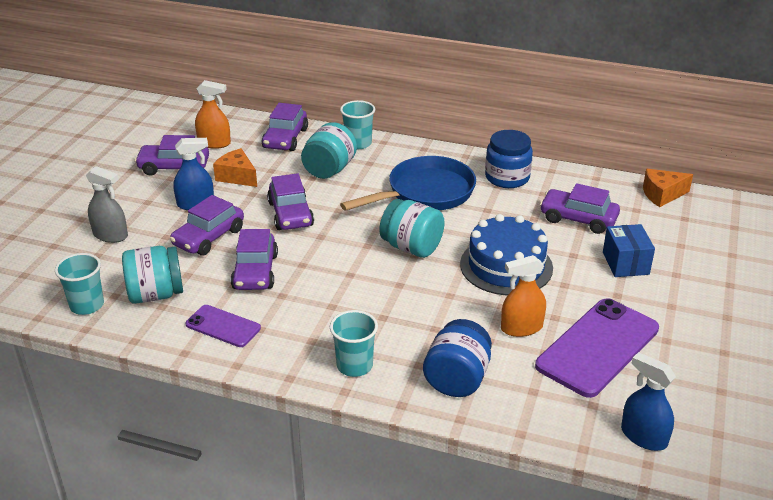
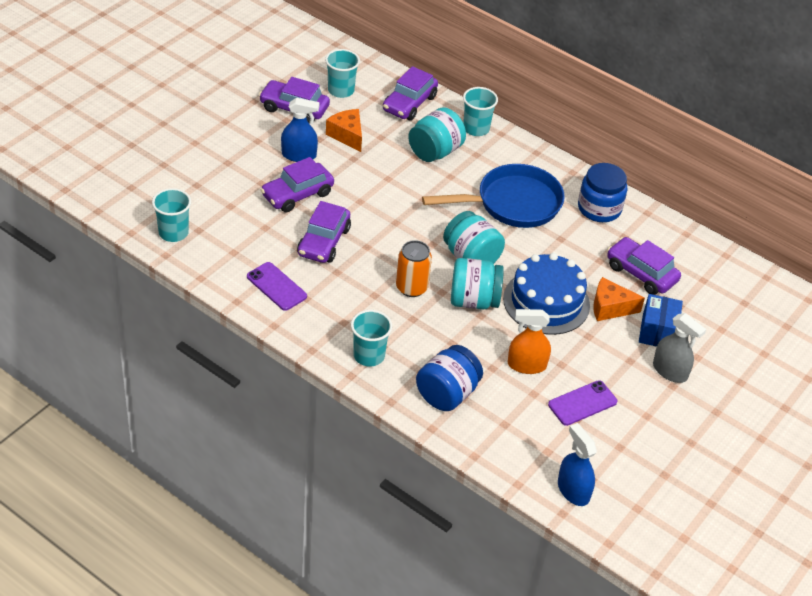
camera: 15 degrees right, 10 degrees up
(110, 235) = (214, 167): grey spray bottle -> grey spray bottle (670, 371)
(156, 294) = (233, 239): turquoise jar -> turquoise jar (474, 300)
(214, 143) = (341, 90): orange spray bottle -> turquoise cup
(290, 214) = (379, 191): purple car -> none
(366, 289) = (411, 287): none -> orange can
(598, 347) = (582, 403): purple phone -> purple phone, size x0.54
(662, 195) = (739, 271): orange cheese -> orange cheese (610, 308)

